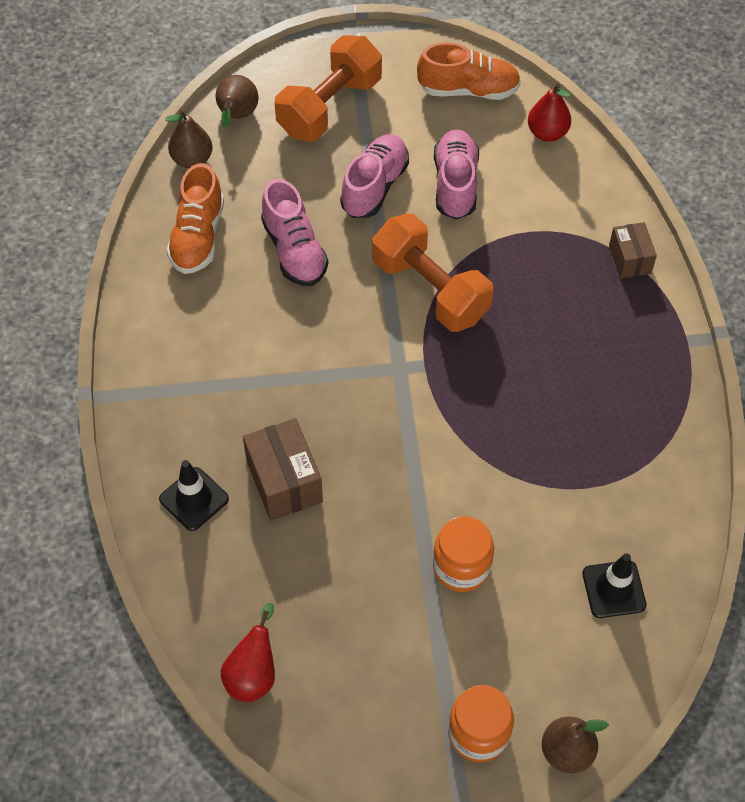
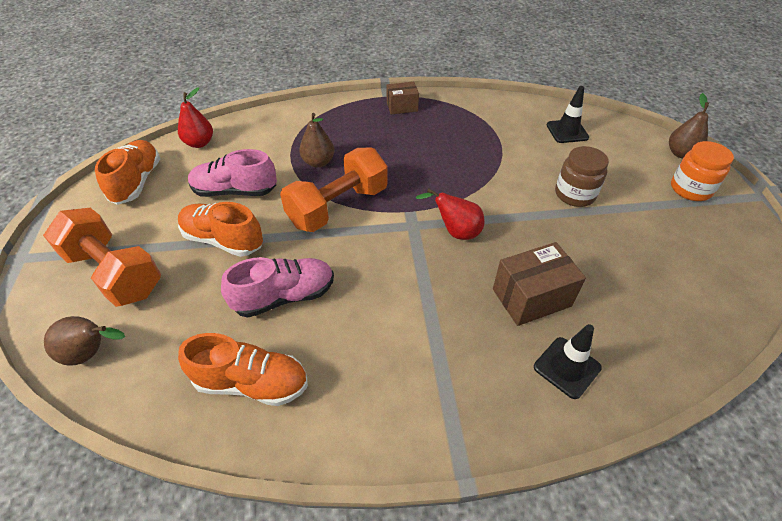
camera: 90 degrees left, 10 degrees down
(192, 159) = (138, 395): brown pear -> brown pear (318, 162)
(253, 674) = (714, 313): red pear -> red pear (456, 232)
(375, 187) = (223, 240): pink shoe -> orange shoe
(461, 566) = (574, 194): orange jar -> brown jar
(629, 259) = (322, 113): brown box -> brown box (402, 107)

